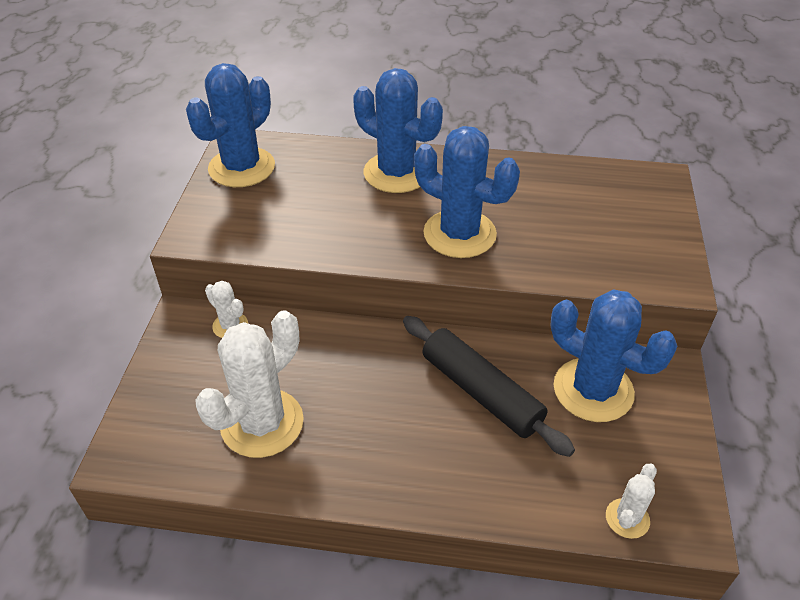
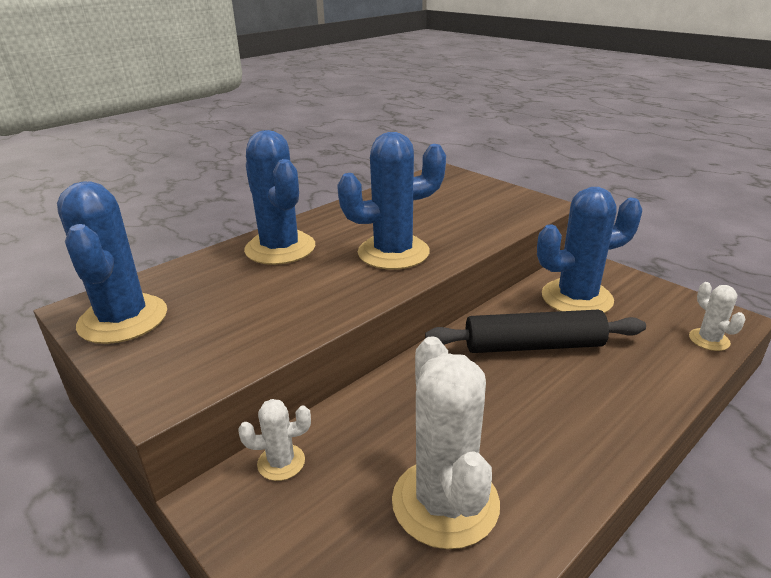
camera: 50 degrees left, 15 degrees down
(396, 173) = (280, 248): blue cactus -> blue cactus turned 75 degrees clockwise

